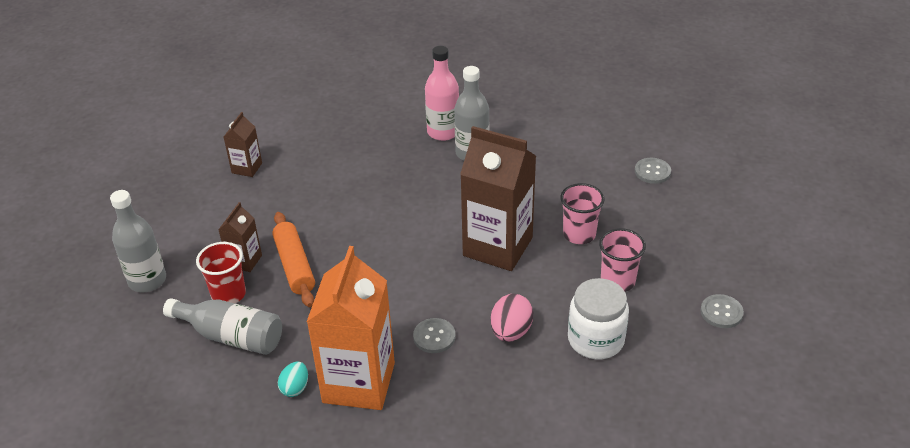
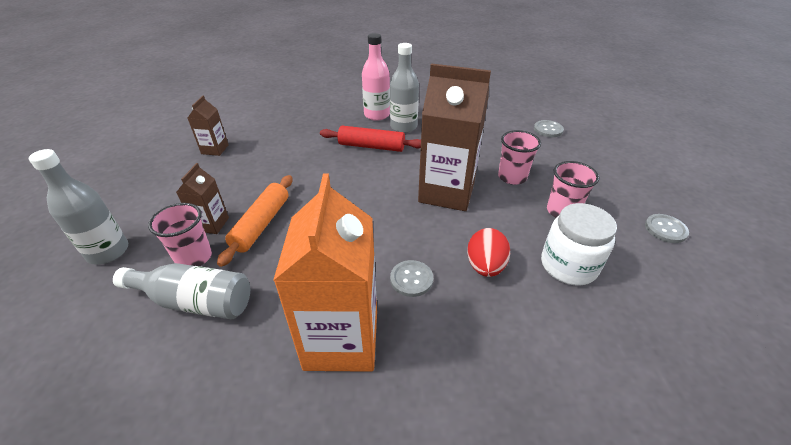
camera: 10 degrees left, 0 degrees up
(228, 294) = (194, 257): red cup -> pink cup
(294, 265) = (261, 224): orange rolling pin -> orange rolling pin turned 45 degrees clockwise
(295, 388) = (269, 355): turquoise egg -> none
(427, 179) = (371, 146): none -> red rolling pin
(511, 332) = (485, 266): pink egg -> red egg

